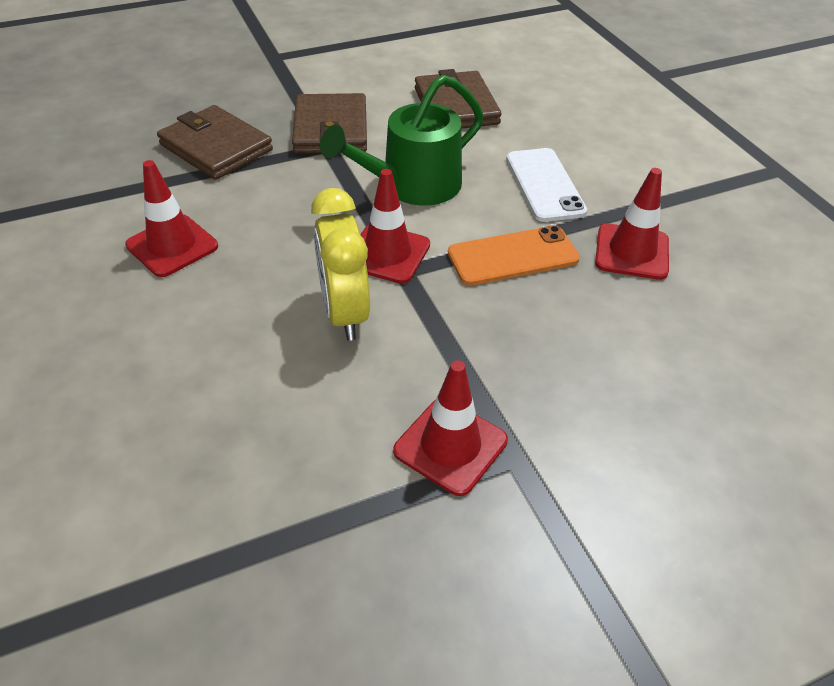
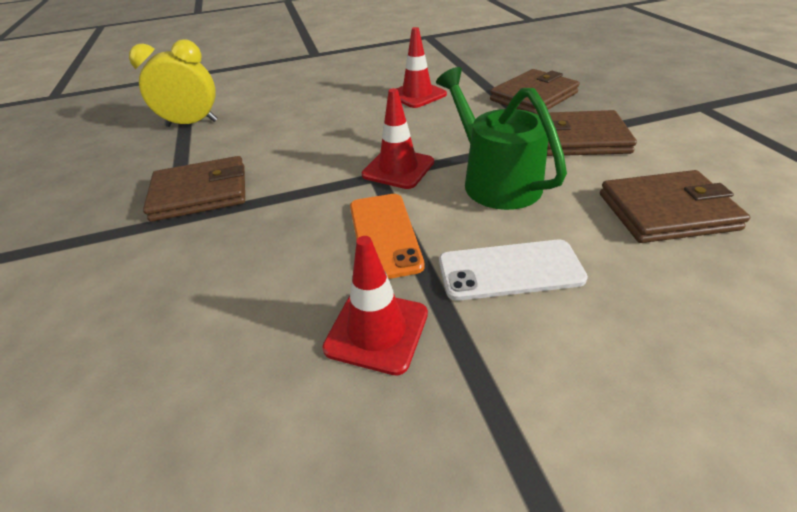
camera: 100 degrees right, 5 degrees down
(344, 313) = (337, 153): yellow clock -> yellow clock (192, 123)
(450, 446) = (200, 193): red traffic cone -> brown wallet

